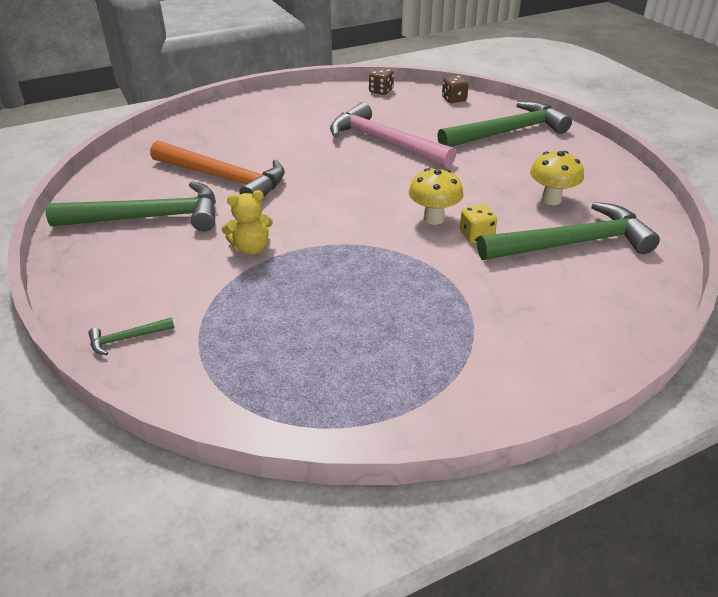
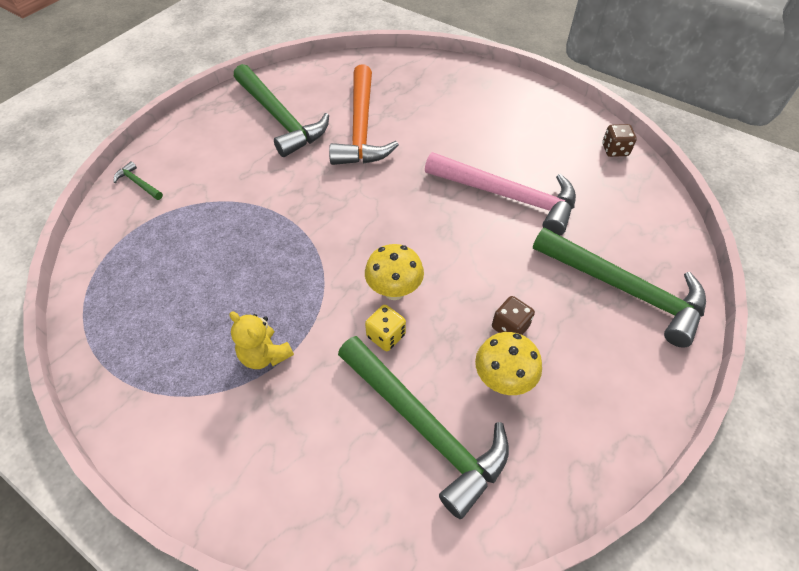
camera: 60 degrees right, 15 degrees up
(251, 248) = (274, 191): yellow teddy bear -> yellow teddy bear (265, 355)
(384, 142) = (508, 197): pink hammer -> pink hammer turned 105 degrees clockwise
(454, 99) = (658, 213): brown dice -> brown dice (510, 327)

